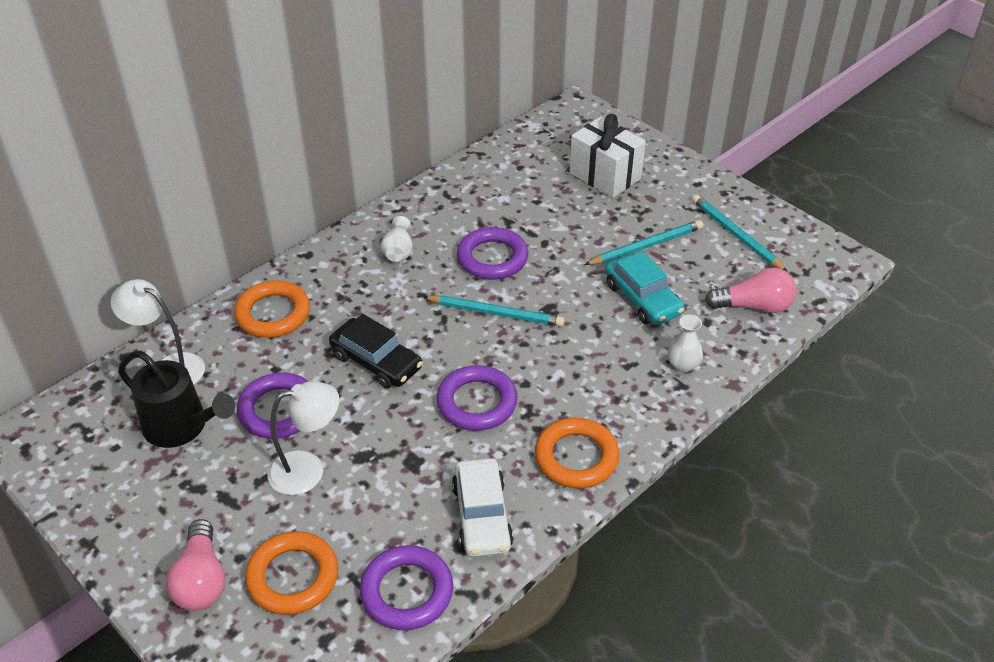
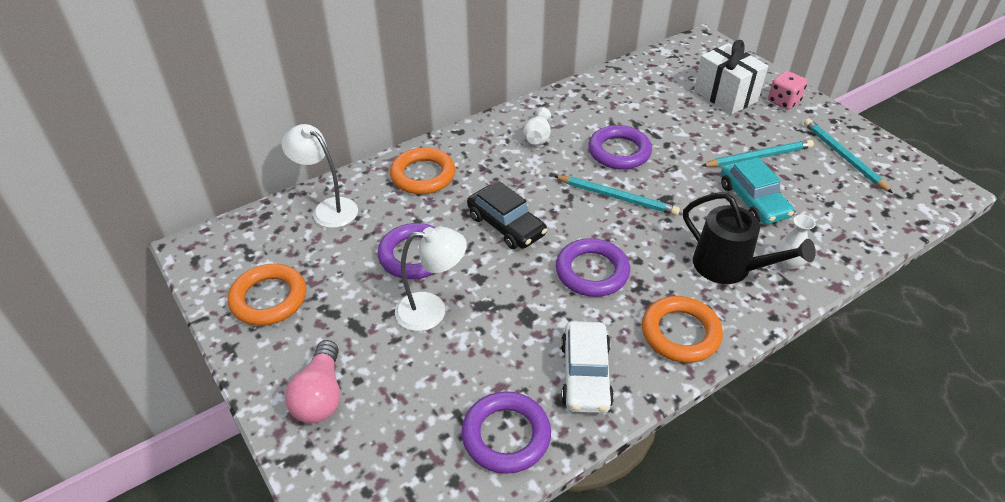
camera: 10 degrees right, 0 degrees up
(181, 426) = (328, 258): black watering can -> black watering can (729, 267)
(293, 577) = (402, 405): orange ring -> orange ring (269, 298)
(669, 176) = (783, 102): none -> pink dice
(754, 306) = (858, 219): pink light bulb -> none

